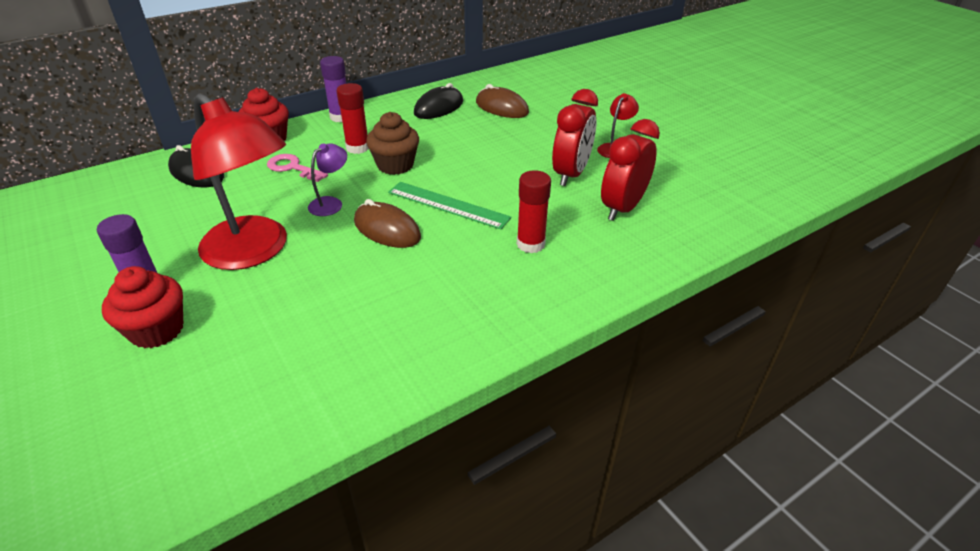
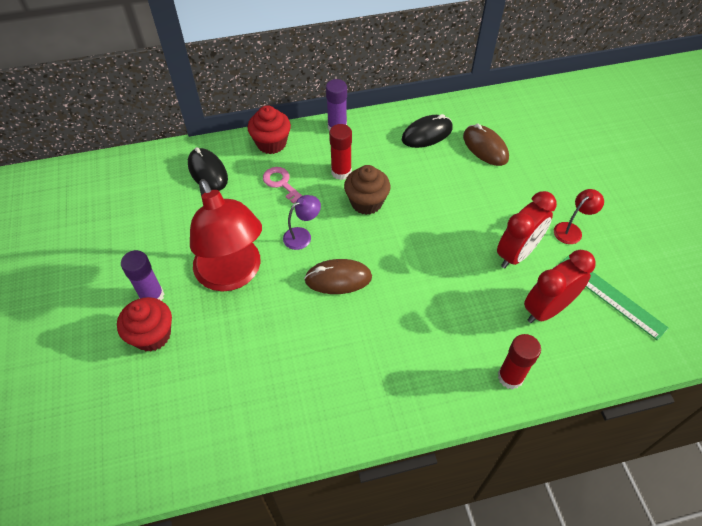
camera: 20 degrees right, 15 degrees up
(387, 230) = (338, 279): brown mouse -> brown mouse turned 60 degrees counterclockwise
(448, 205) = (396, 263): green ruler -> green ruler (611, 296)
(530, 244) = (449, 329): red glue stick -> red glue stick (510, 377)

